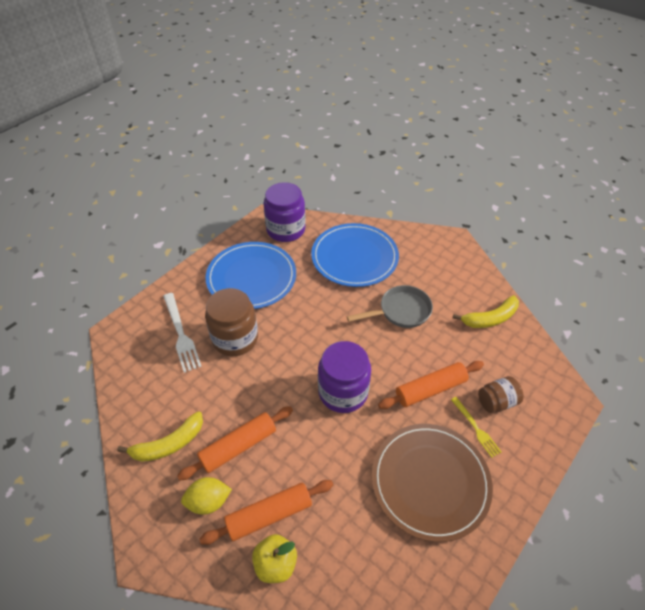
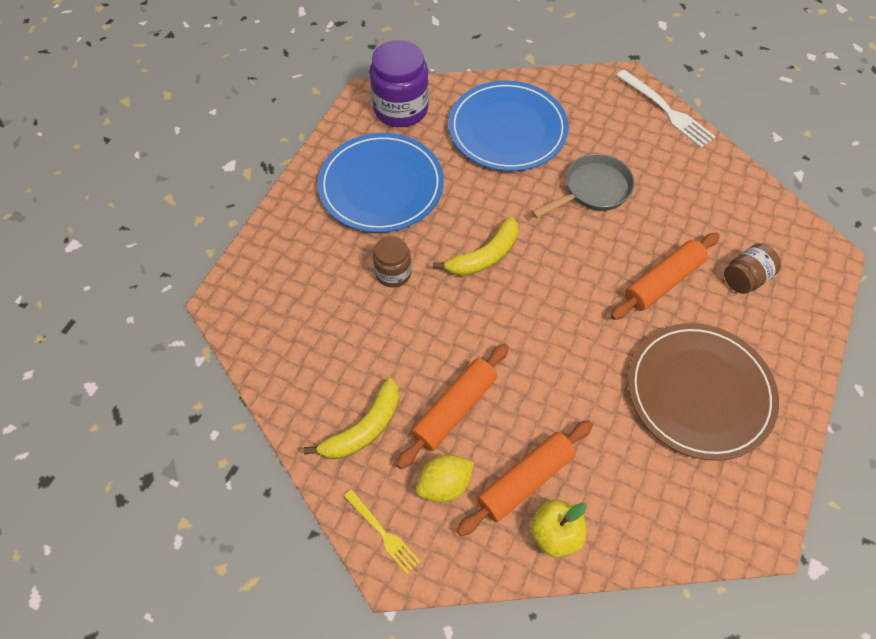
camera: 15 degrees left, 10 degrees up
(181, 334) = (317, 283): white fork -> white fork (666, 111)
(235, 338) = (393, 273): brown jar -> brown jar, size x0.57
(343, 392) = (558, 310): purple jar -> none
(476, 428) = (731, 316): yellow fork -> yellow fork (383, 533)
(490, 318) = (704, 175): yellow banana -> yellow banana (484, 256)

